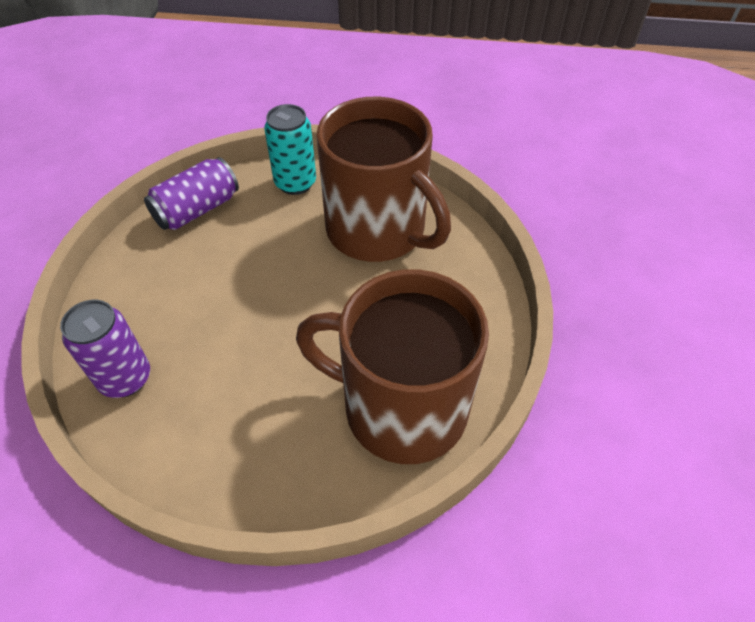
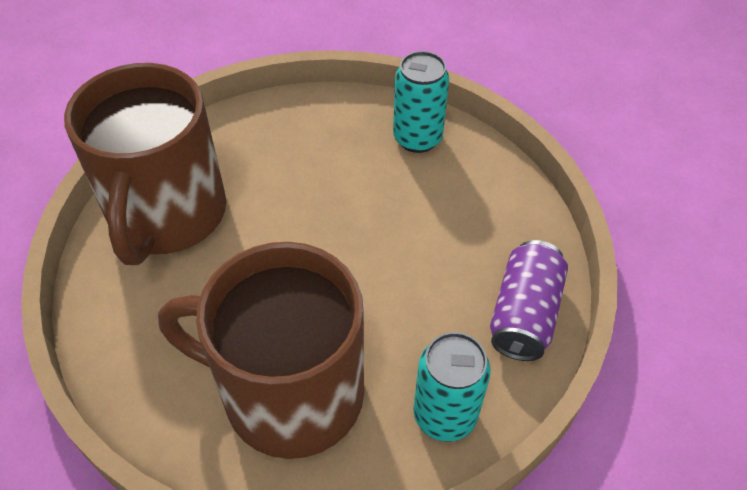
camera: 150 degrees right, 0 degrees up
(125, 378) = (417, 138): purple can -> turquoise can
(401, 407) = (167, 215): brown mug -> brown mug turned 105 degrees clockwise

